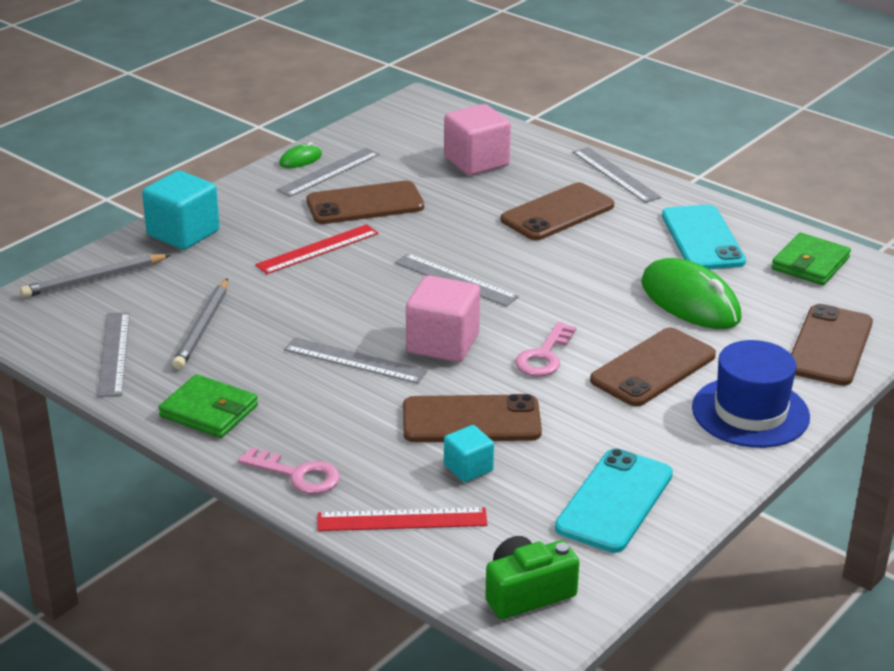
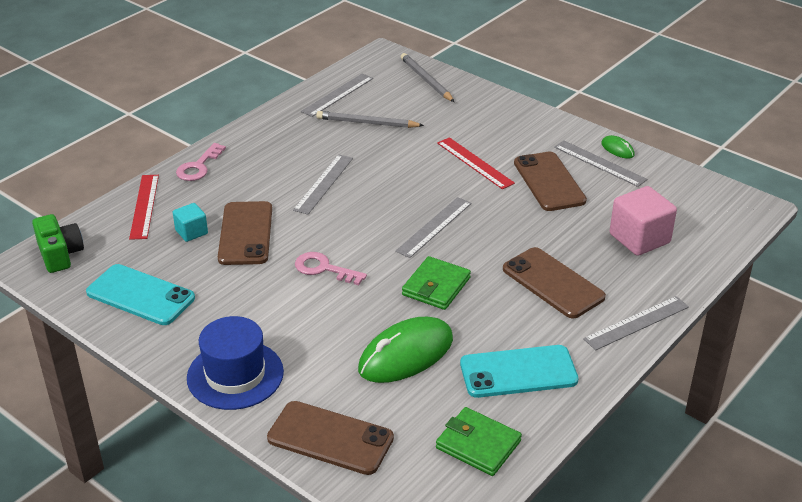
camera: 90 degrees right, 5 degrees up
(114, 353) = (337, 95): grey ruler -> grey ruler turned 45 degrees counterclockwise
(183, 233) = (491, 107): turquoise cube -> none
(209, 411) = (271, 132): green wallet -> green wallet (436, 286)
(443, 343) = (343, 221): pink cube -> none
(653, 368) = (303, 325): brown phone -> none

